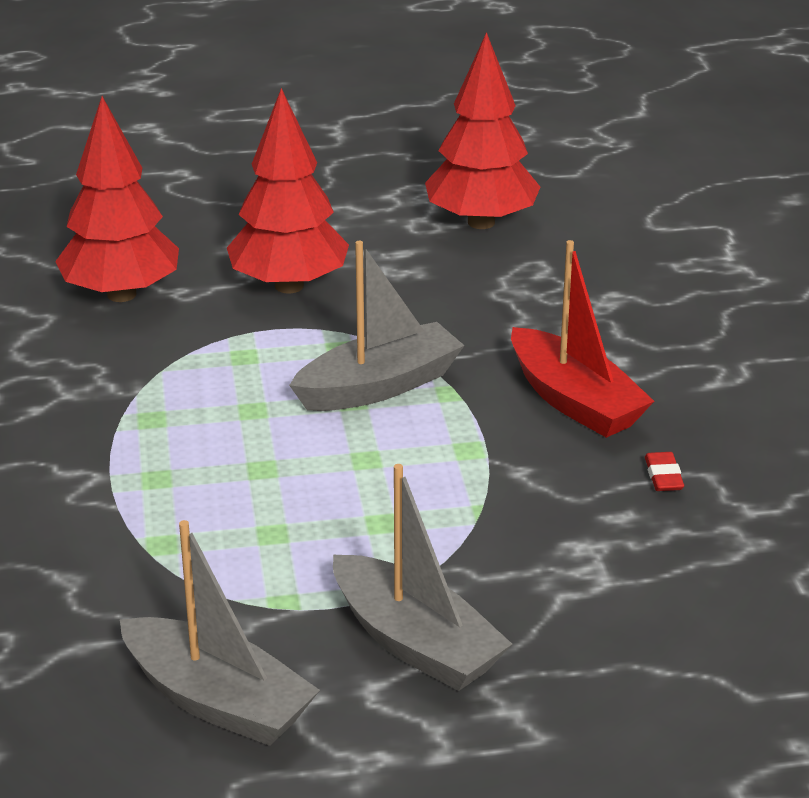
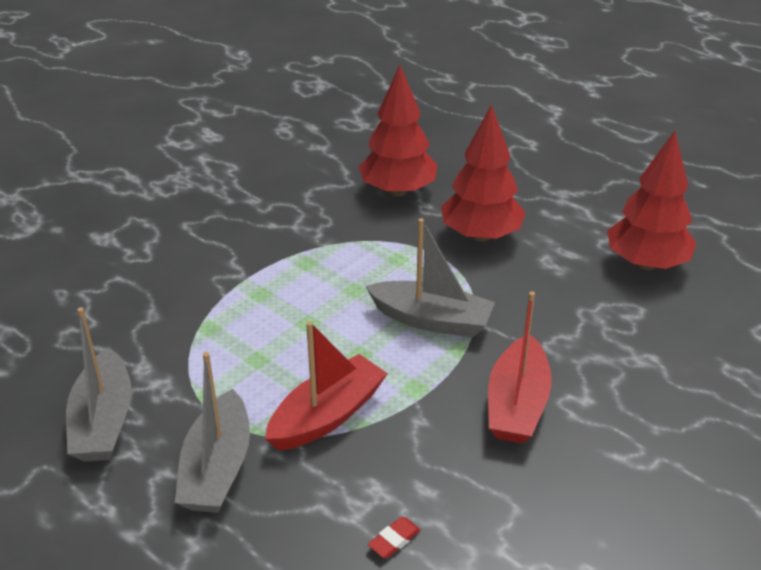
camera: 50 degrees right, 5 degrees up
(433, 527) = (327, 415): none -> red boat
(663, 476) = (489, 487): red eraser -> red eraser (394, 540)

